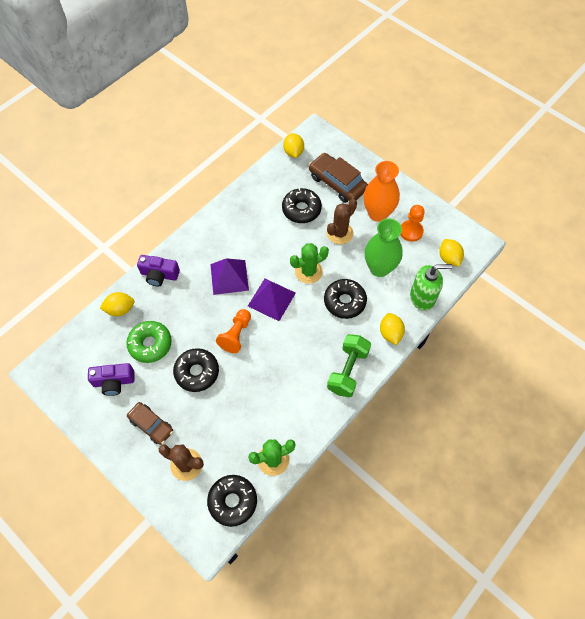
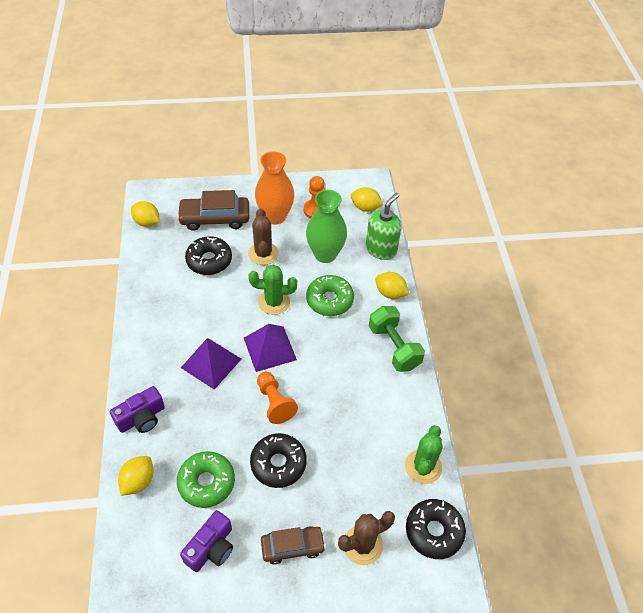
camera: 50 degrees left, 10 degrees down
(308, 271) = (274, 302): green cactus -> green cactus turned 75 degrees clockwise
(344, 301) = (329, 300): black donut -> green donut

